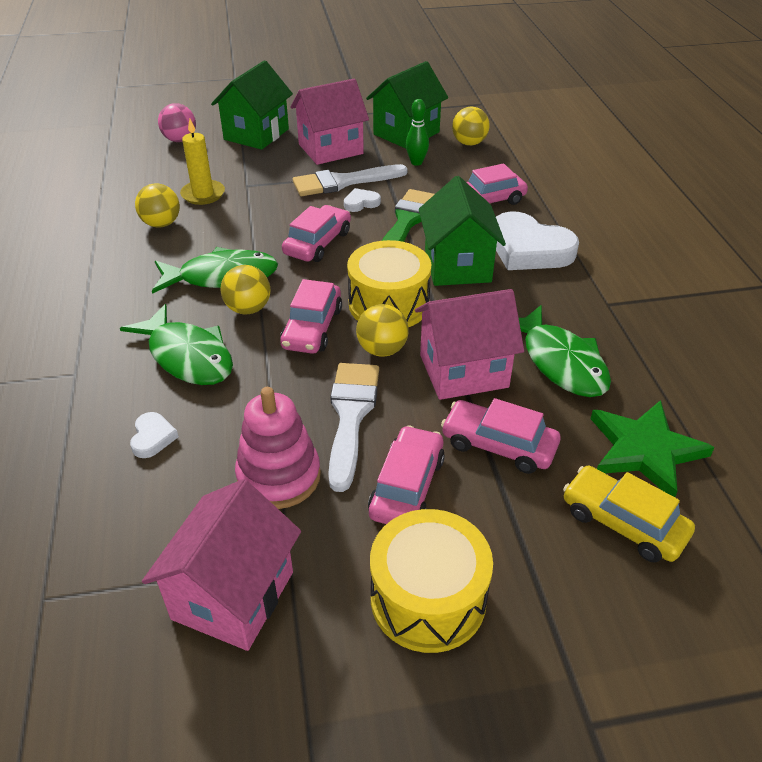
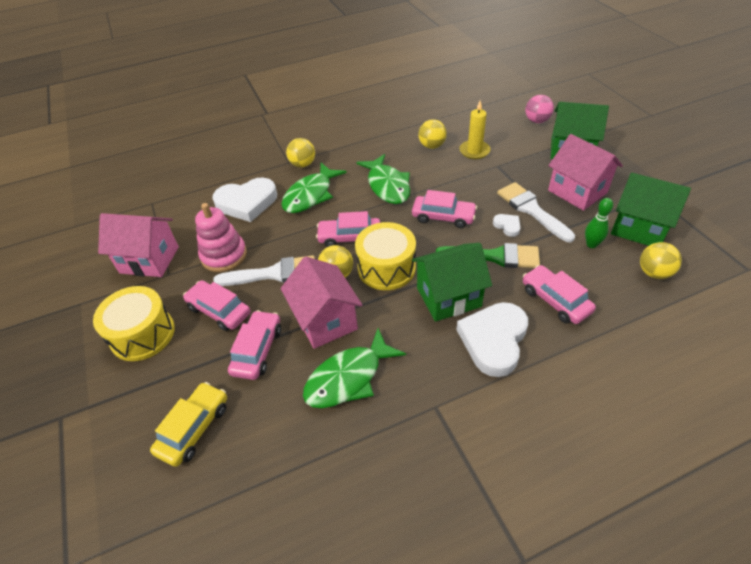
camera: 80 degrees right, 5 degrees up
(153, 437) = (247, 203): white heart -> white heart, size x2.22
(248, 309) = (360, 205): yellow ball -> yellow ball (303, 164)
(407, 487) = (219, 310): pink car -> pink car turned 150 degrees counterclockwise
(644, 450) = (261, 440): green star -> none

